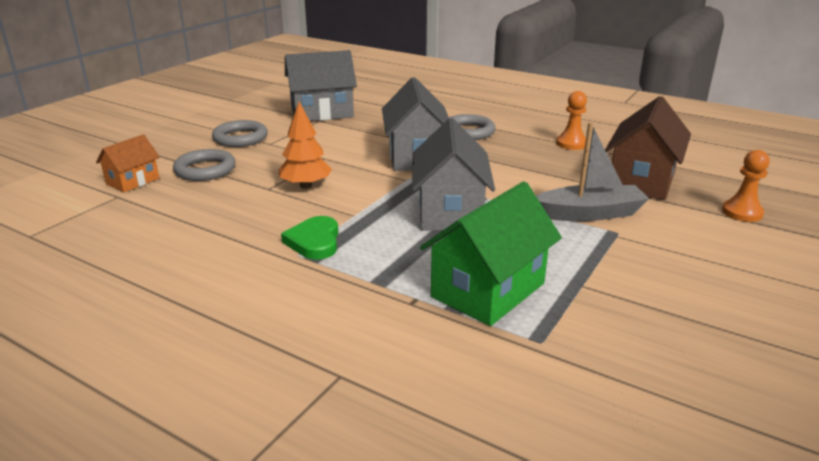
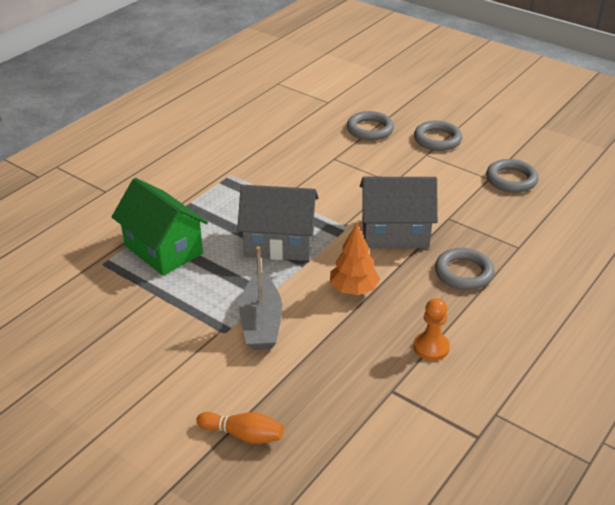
camera: 95 degrees right, 10 degrees up
(133, 181) = (351, 104): orange house -> none
(306, 186) = (336, 175): orange tree -> orange tree (353, 289)
(314, 241) = (246, 180): green heart -> none
(322, 112) = (511, 179): grey house -> grey ring
(641, 180) = (327, 379): brown house -> none
(742, 212) = (243, 435): orange pawn -> orange bowling pin

